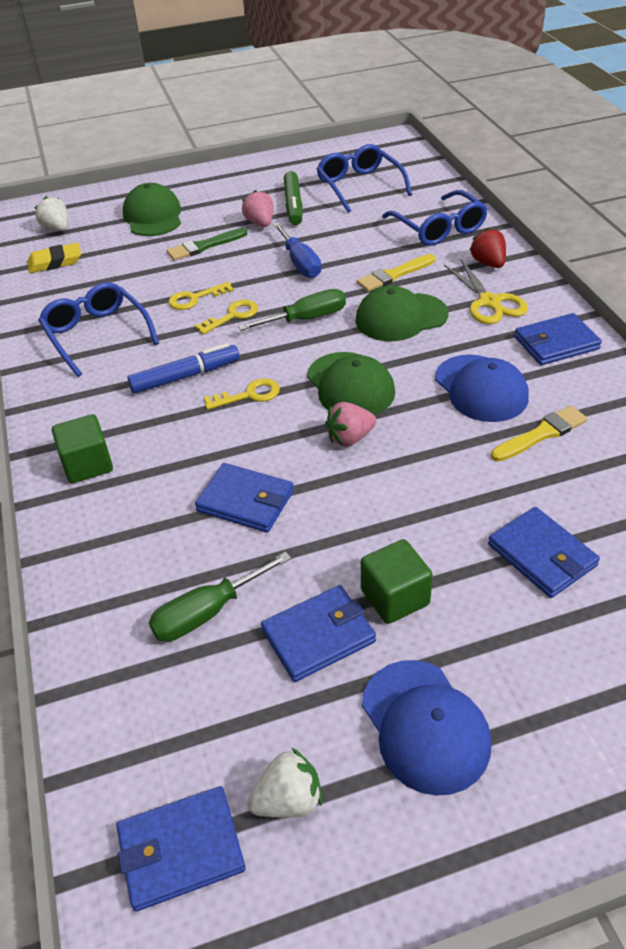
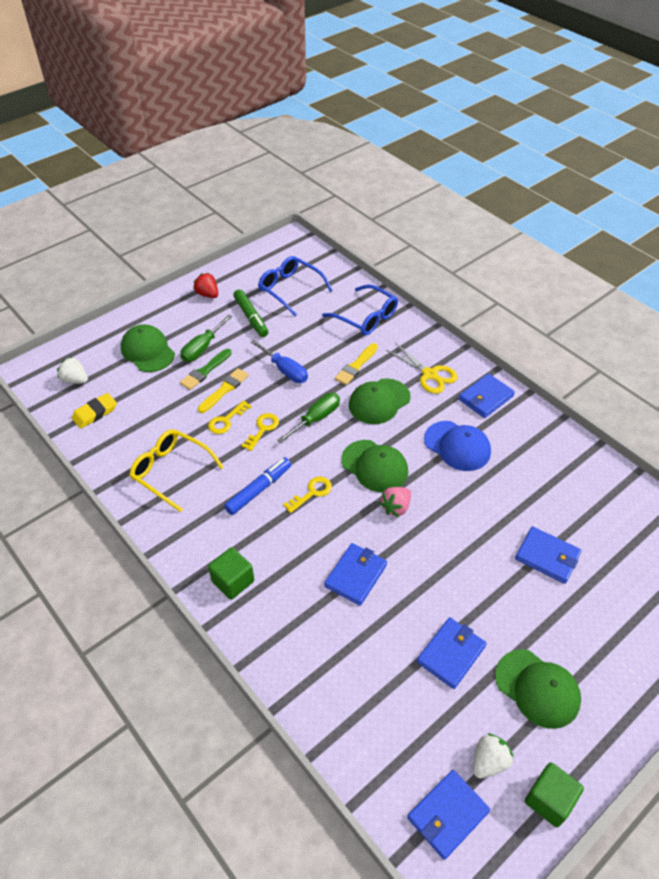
camera: 25 degrees left, 5 degrees up
(96, 334) = (171, 471): blue glasses -> yellow glasses
(207, 612) = (377, 662): green screwdriver -> green screwdriver (202, 348)
(245, 501) = (356, 575): blue wallet -> blue wallet turned 60 degrees counterclockwise
(260, 223) = (235, 340): pink strawberry -> none
(395, 597) = (481, 613): green cube -> green cube (549, 800)
(425, 726) = (537, 688): blue cap -> green cap
(488, 263) = (413, 341): red strawberry -> red strawberry (207, 294)
(541, 434) = (508, 470): yellow brush -> yellow brush (224, 390)

